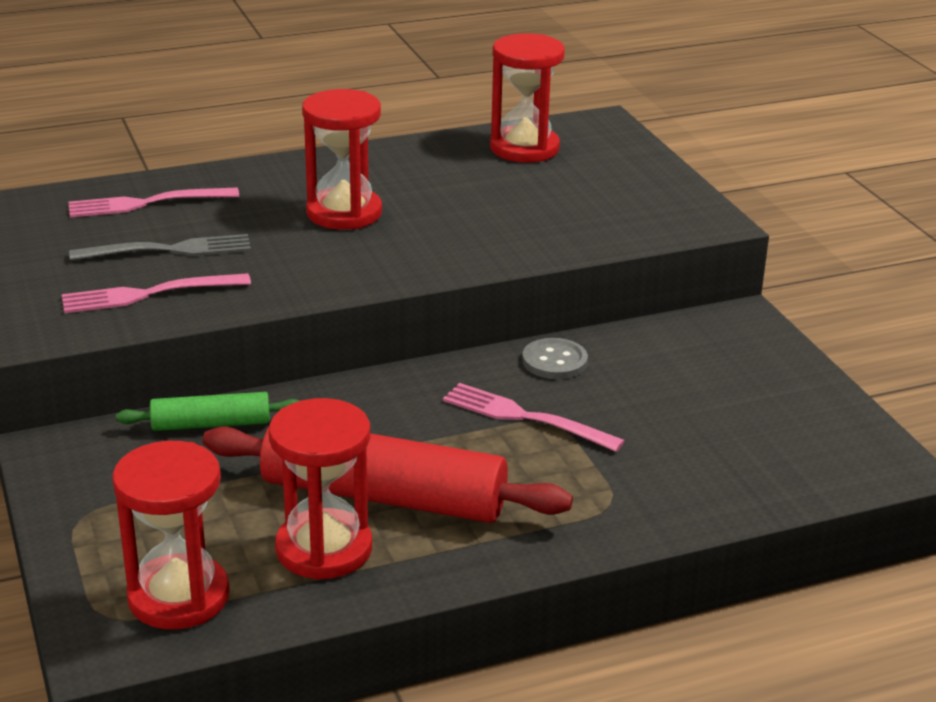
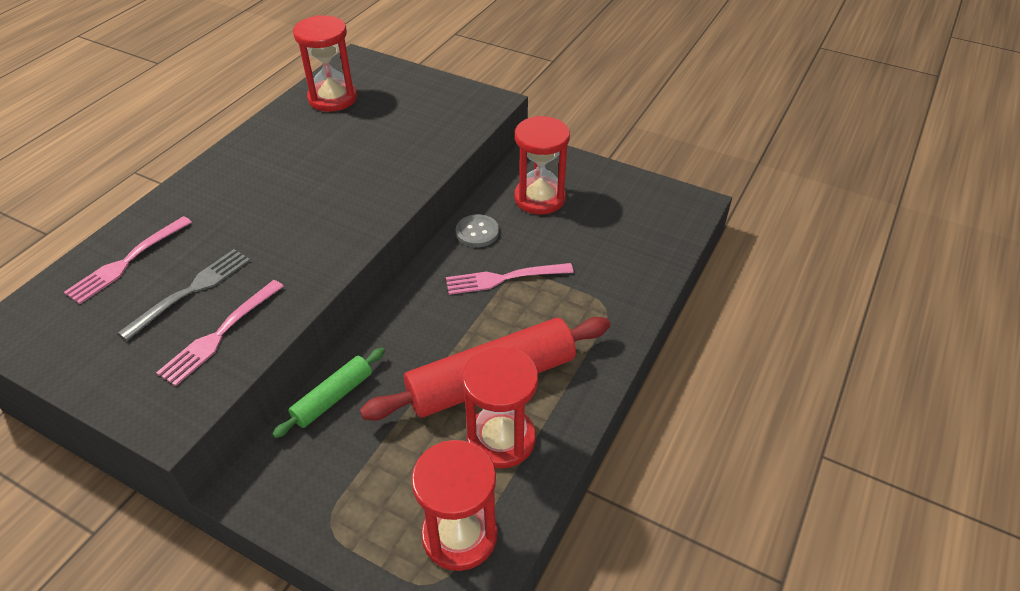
camera: 40 degrees left, 15 degrees up
(344, 213) = (277, 199): red hourglass -> red hourglass (539, 198)

